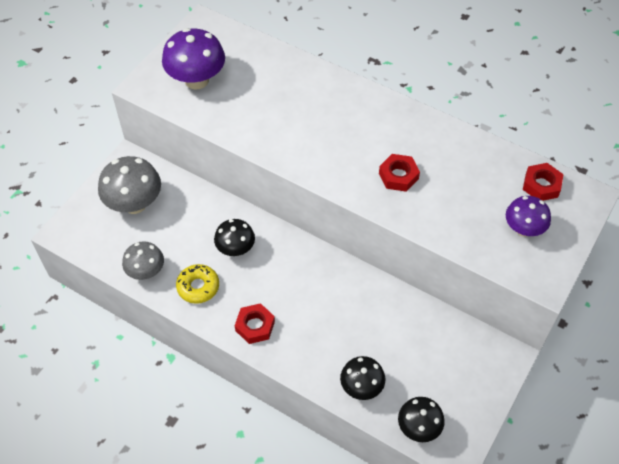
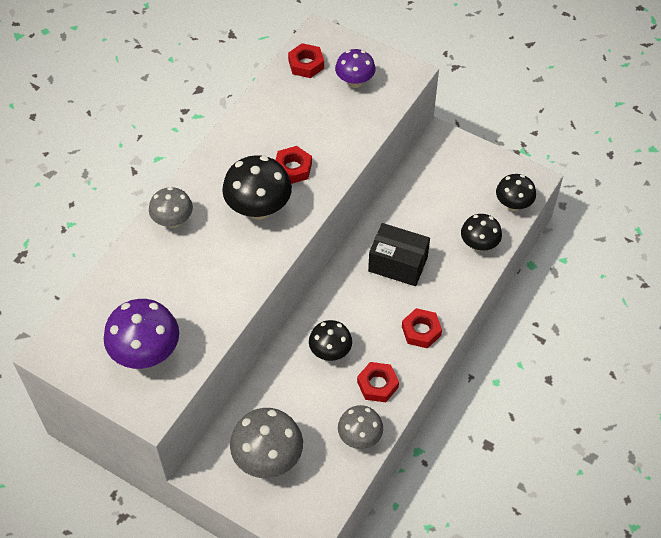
camera: 90 degrees left, 0 degrees up
(198, 287) = (377, 384): yellow donut -> red nut
(332, 89) = (173, 221): none -> grey mushroom
(334, 308) = (398, 264): none -> black box
(348, 150) = (258, 208): none -> black mushroom

